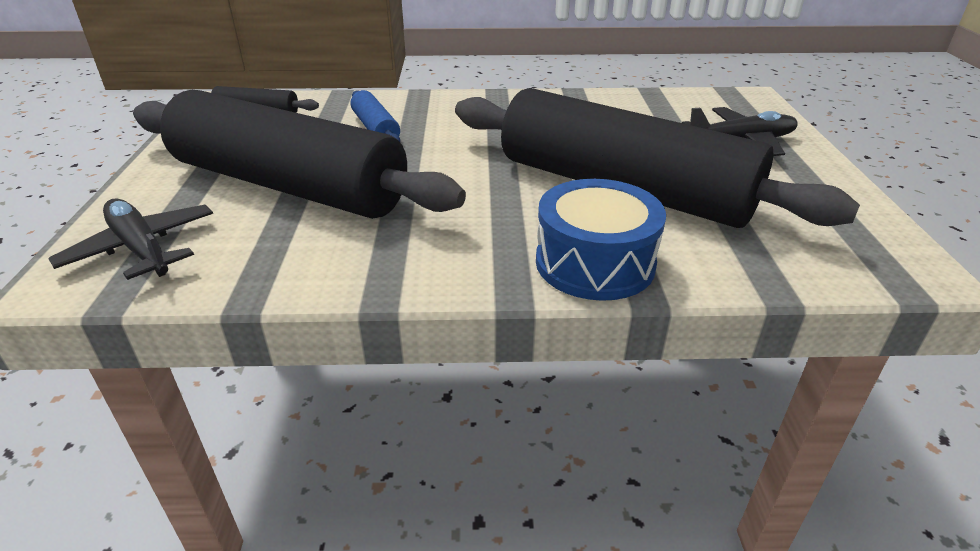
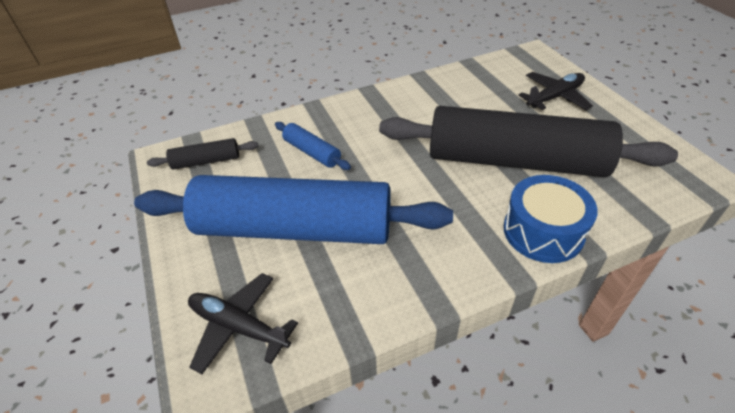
camera: 20 degrees left, 10 degrees up
(288, 185) = (294, 228): black rolling pin -> blue rolling pin

